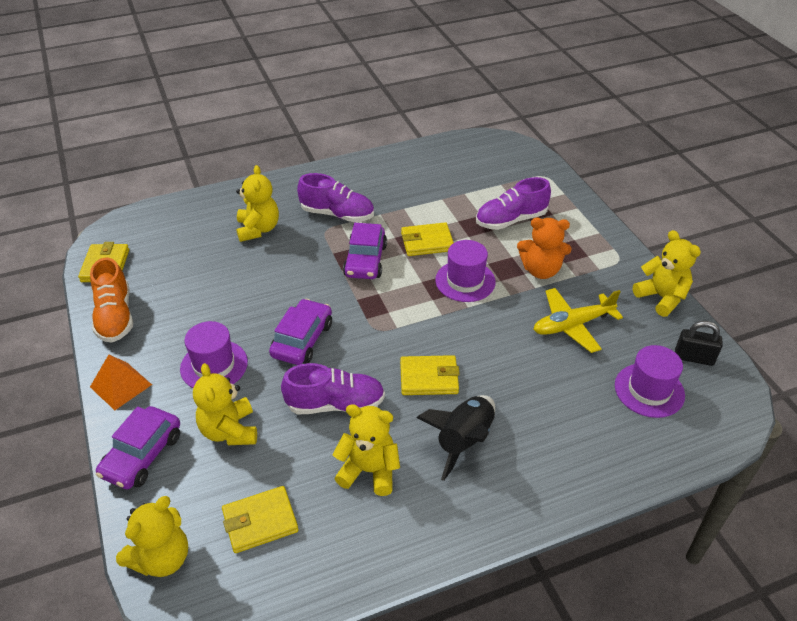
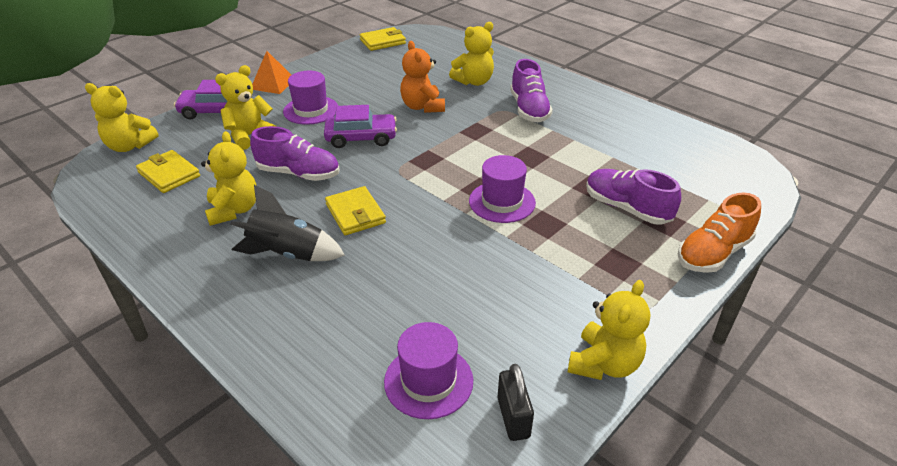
camera: 65 degrees right, 5 degrees down
(115, 316) = (336, 61): orange shoe -> orange shoe (713, 253)
(335, 404) = (298, 173): purple shoe -> purple shoe turned 45 degrees counterclockwise
(365, 260) = (481, 140): purple car -> none
(427, 242) = (538, 165): yellow wallet -> none
(541, 270) = (563, 249): orange teddy bear -> orange teddy bear (422, 107)
(572, 325) = (493, 292): yellow plane -> none

